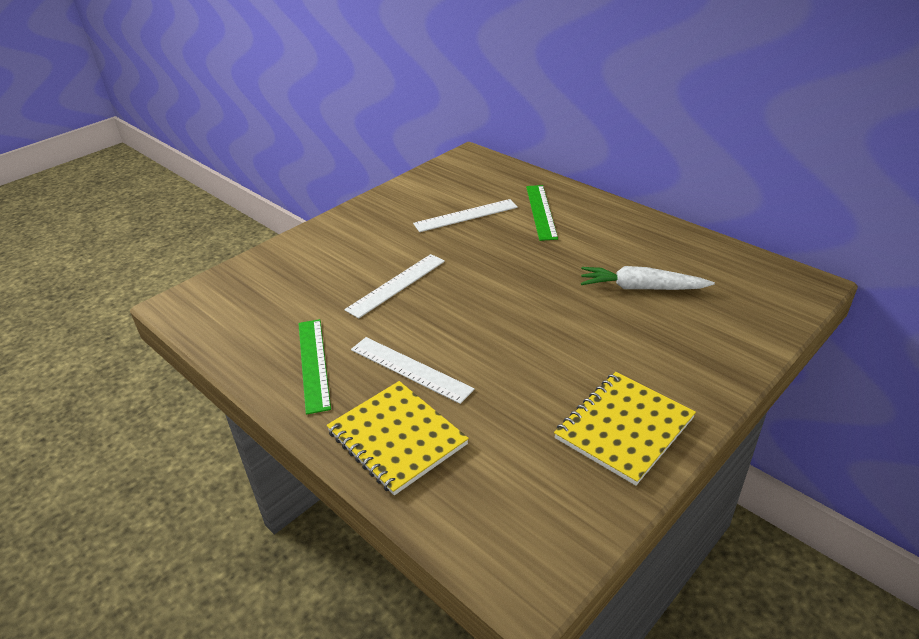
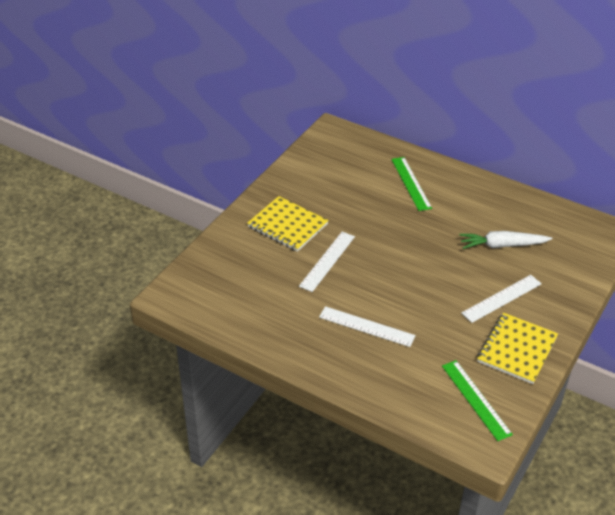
camera: 15 degrees left, 5 degrees up
(313, 364) = (297, 331): green ruler -> green ruler (476, 399)
(397, 438) = (379, 375): yellow notebook -> yellow notebook (287, 225)
(466, 215) = (354, 192): white ruler -> white ruler (501, 298)

